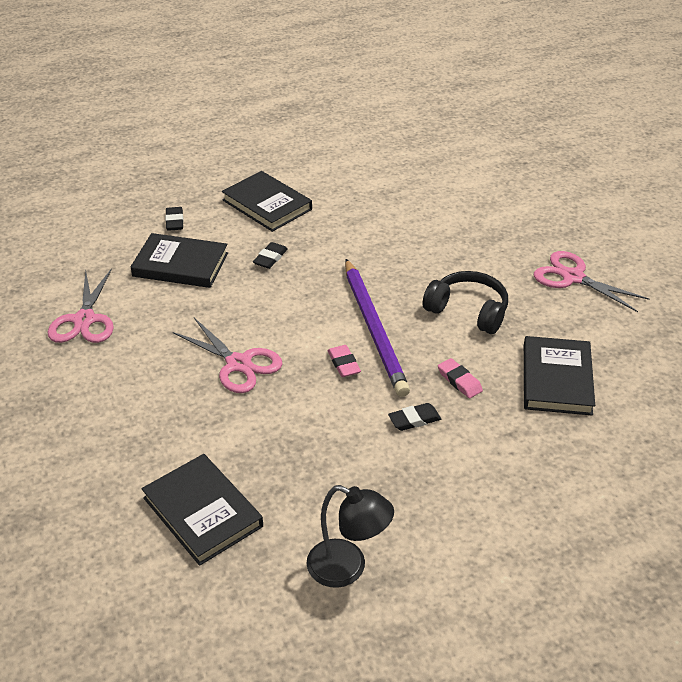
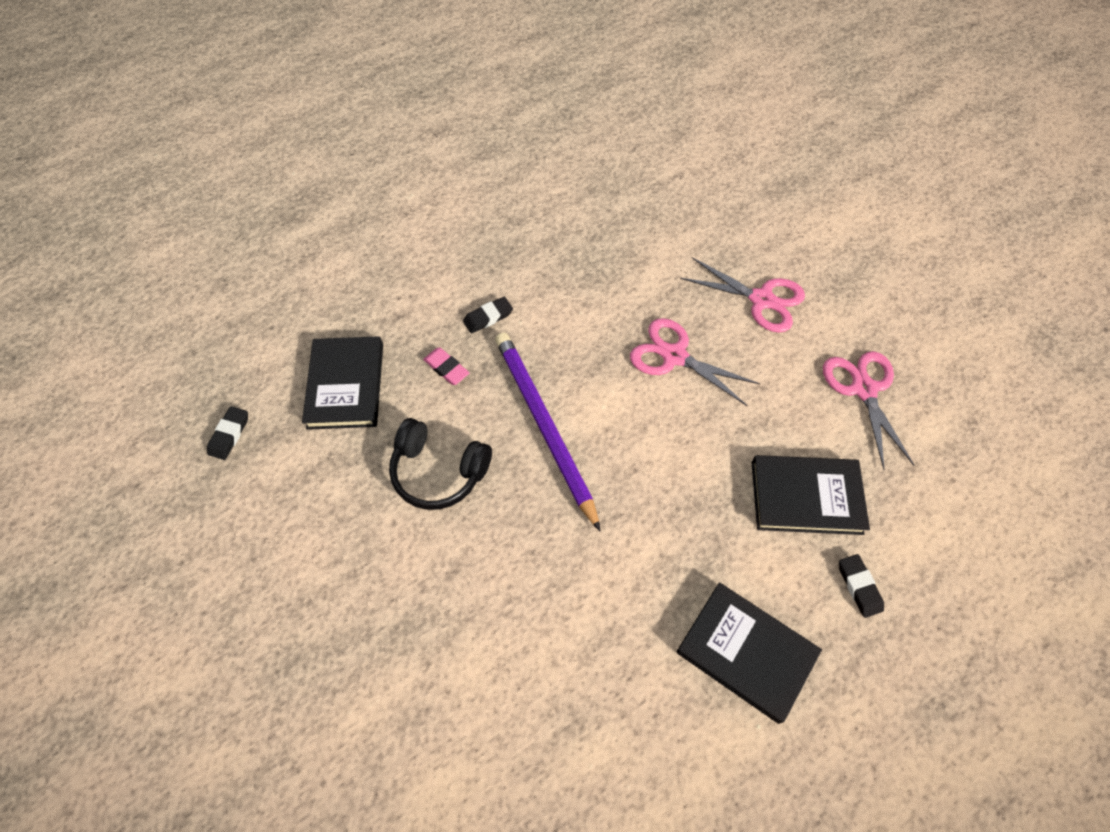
camera: 170 degrees right, 20 degrees up
(202, 512) = (647, 211): black book -> none
(270, 258) = (699, 529): black eraser -> black eraser (229, 435)
(343, 364) = (567, 372): pink eraser -> none
(348, 568) = (525, 187): black lamp -> none
(572, 277) = (302, 556): pink scissors -> pink scissors (762, 300)

